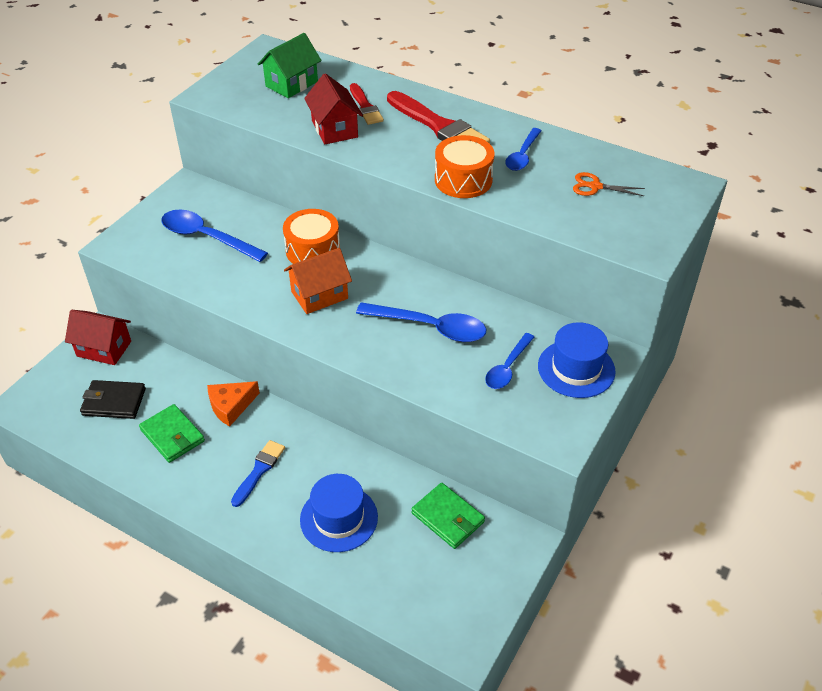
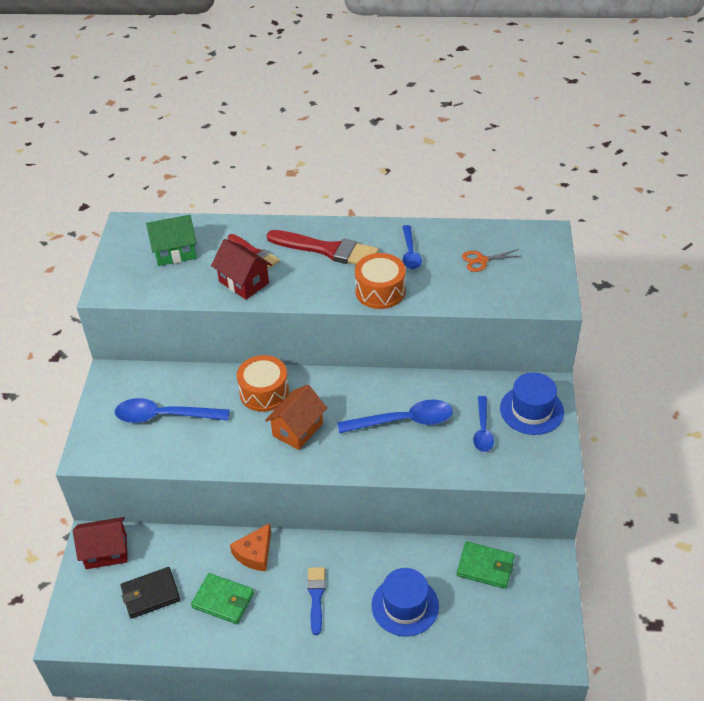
camera: 25 degrees left, 0 degrees up
(291, 84) = (175, 252): green house -> green house turned 60 degrees clockwise

